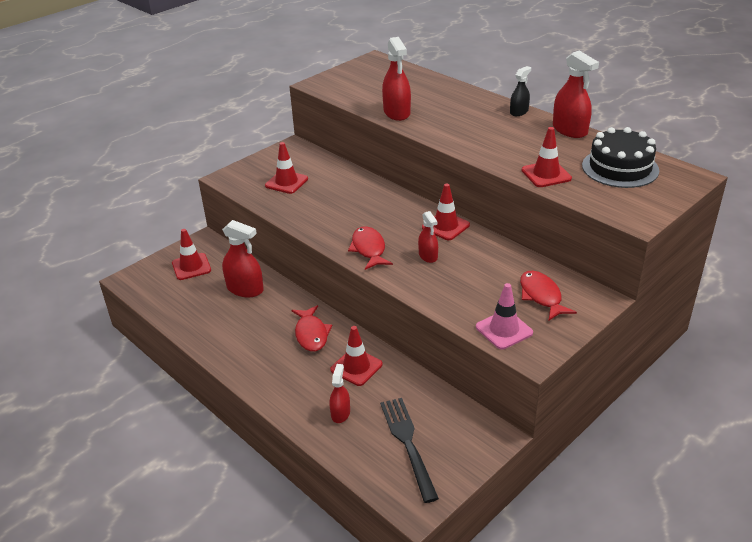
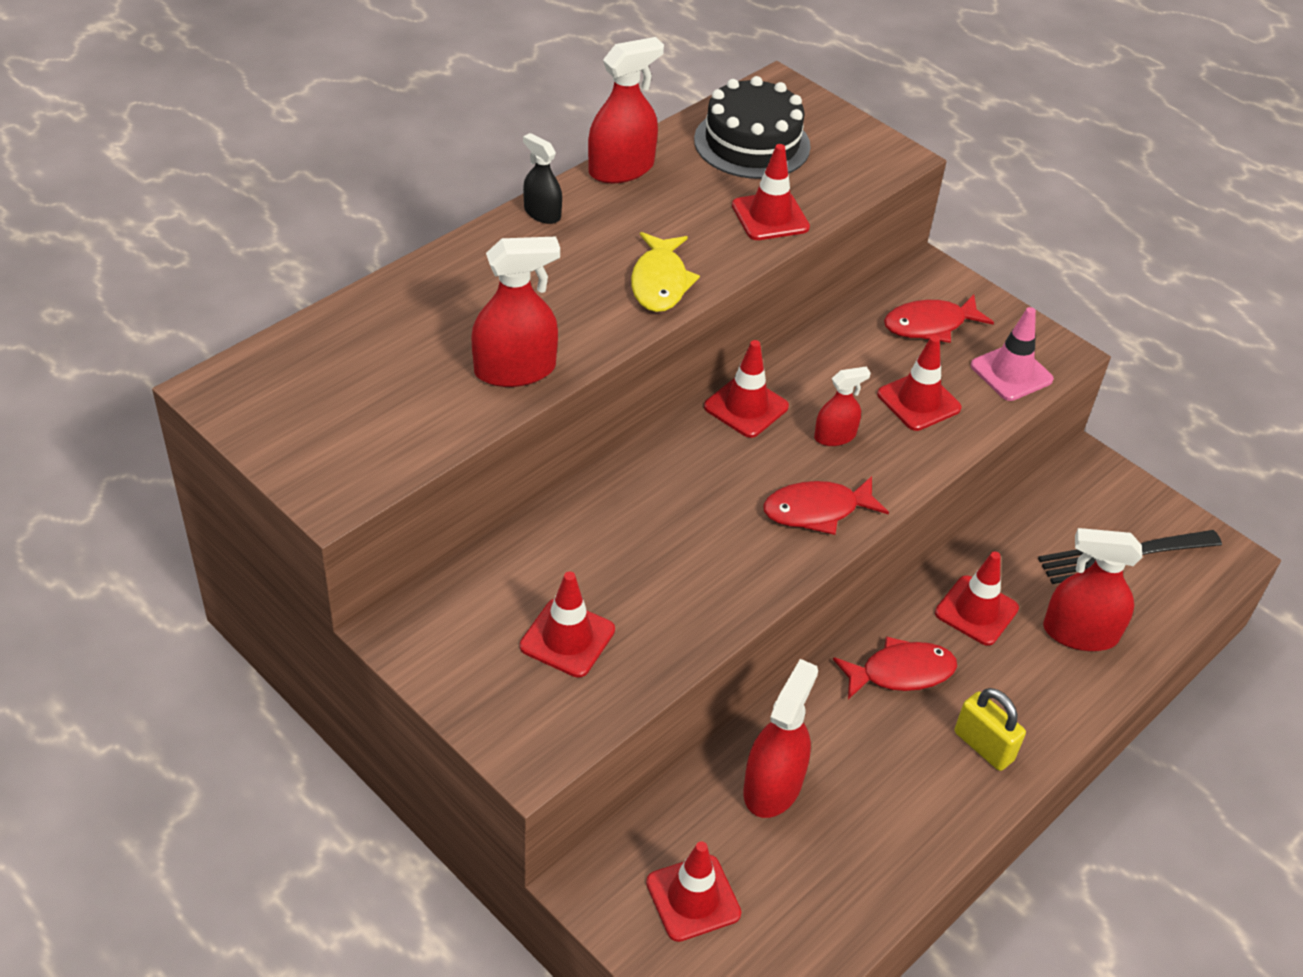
camera: 95 degrees left, 10 degrees up
(260, 363) = (983, 746): none -> yellow padlock
(340, 413) = (1080, 633): red spray bottle -> red spray bottle, size x1.69
(465, 288) = (918, 401): none -> red traffic cone
(472, 144) = (660, 282): none -> yellow fish

